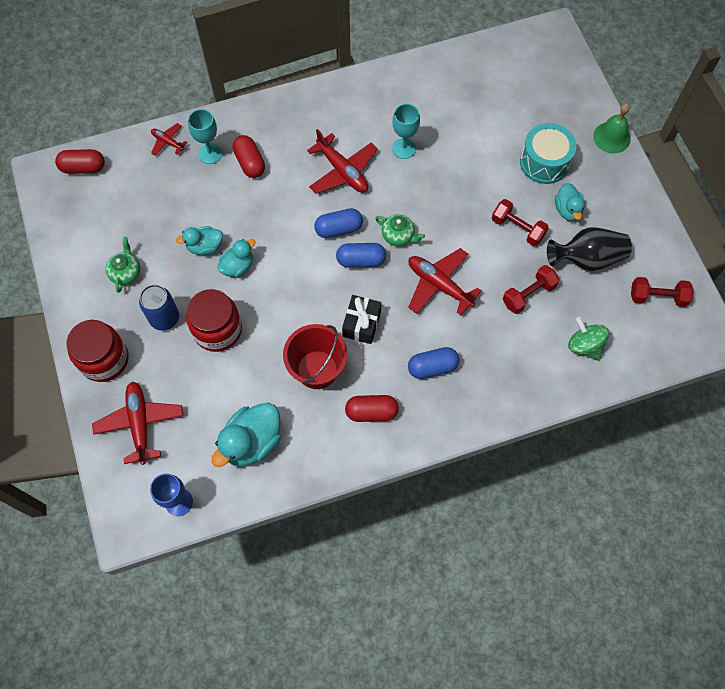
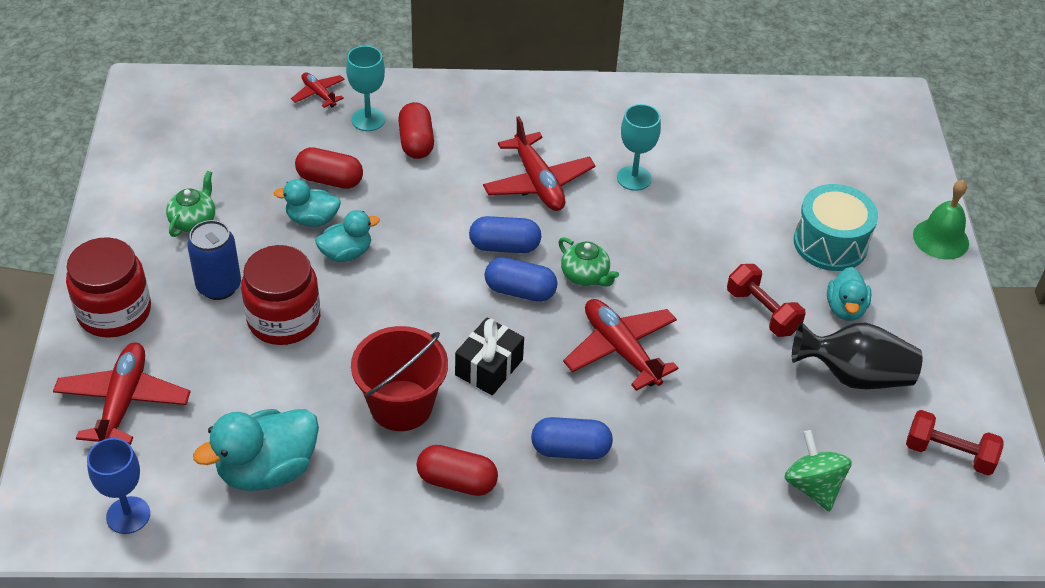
camera: 15 degrees right, 20 degrees down
(83, 168) = (197, 94): red capsule -> red capsule (330, 180)
(528, 294) = (749, 397): red dumbbell -> none

